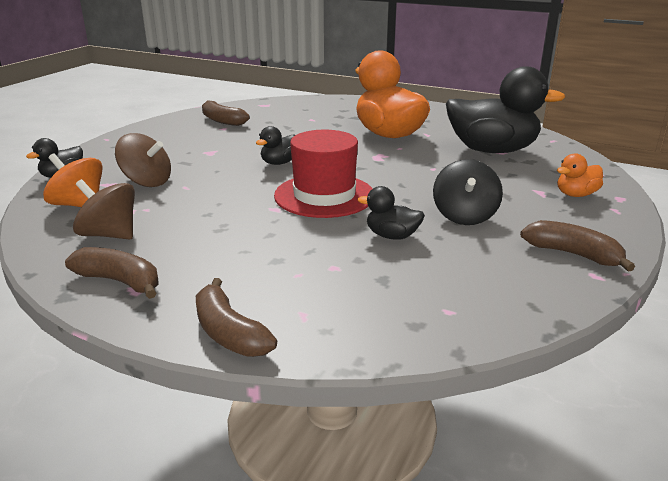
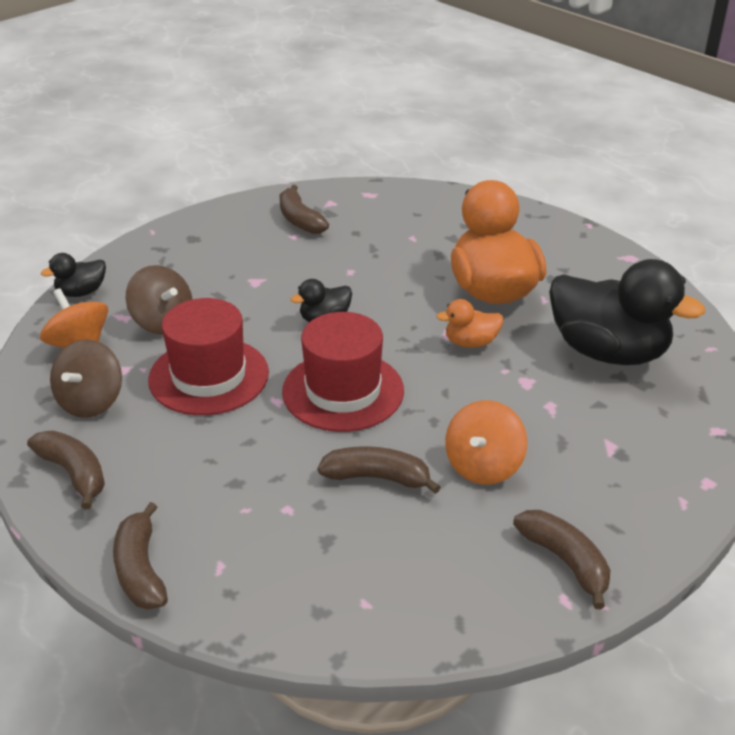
camera: 20 degrees right, 10 degrees up
(109, 235) = (91, 401): brown spinning top -> brown spinning top turned 120 degrees counterclockwise
(208, 204) = (209, 376): none -> red hat
(392, 236) = (377, 477): black duck -> brown banana
(464, 216) = (483, 466): black spinning top -> orange spinning top
(576, 194) = (653, 462): orange duck -> orange duck (471, 342)

